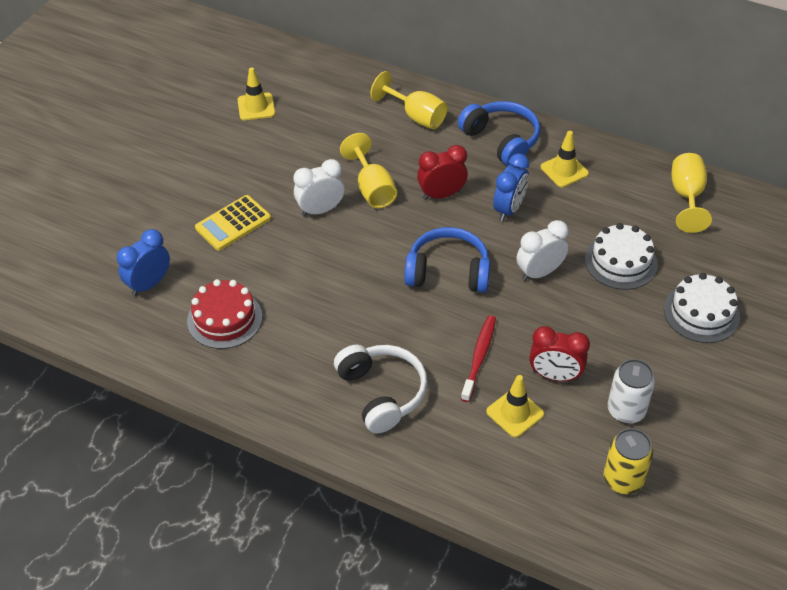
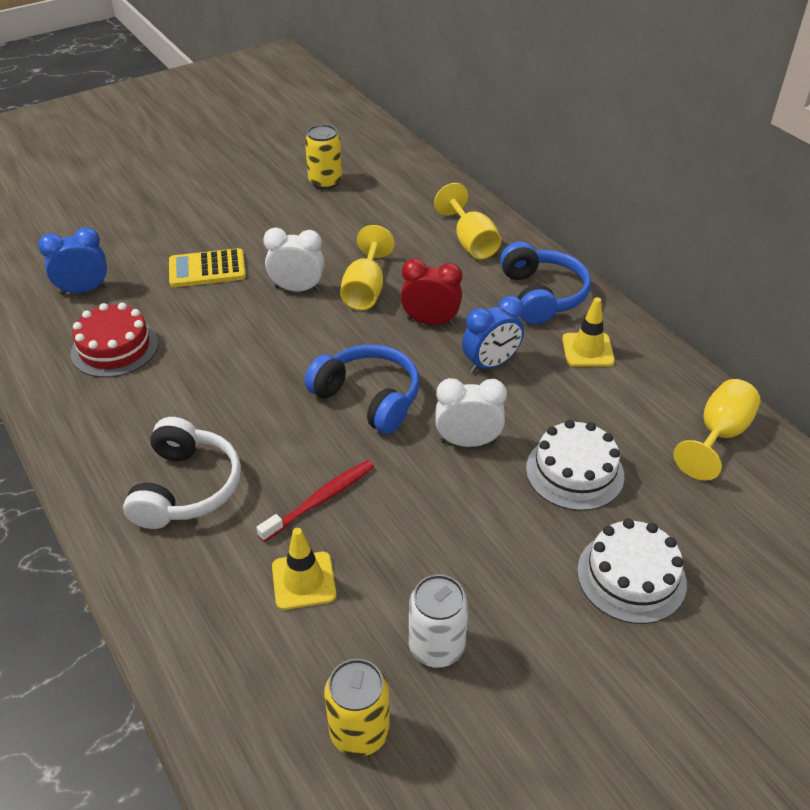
camera: 30 degrees right, 5 degrees down
(256, 107) = (325, 182): yellow traffic cone -> yellow can
(555, 376) = (386, 562): red clock -> none

